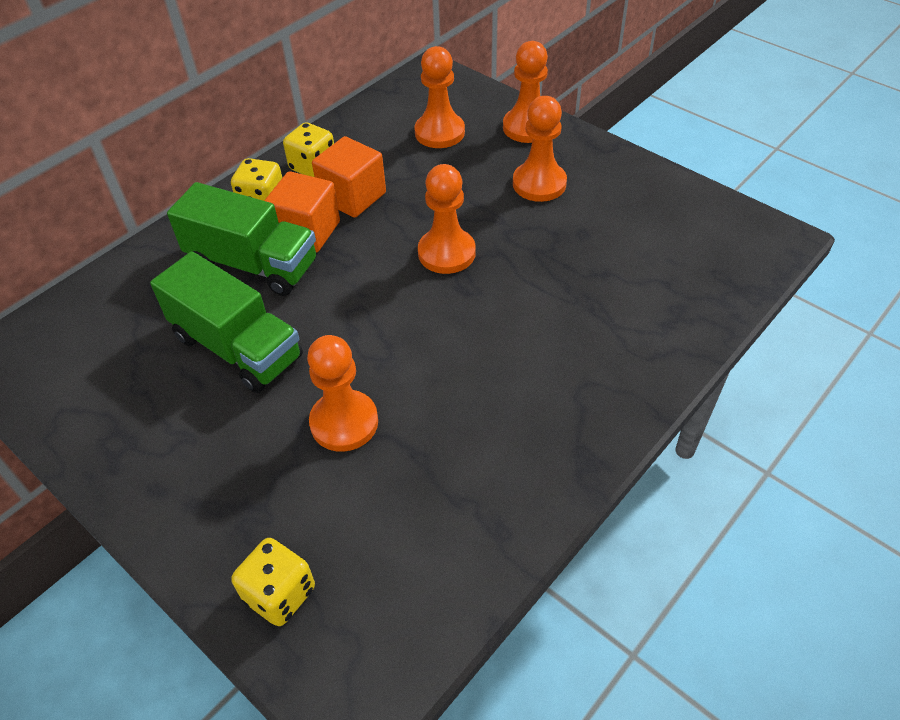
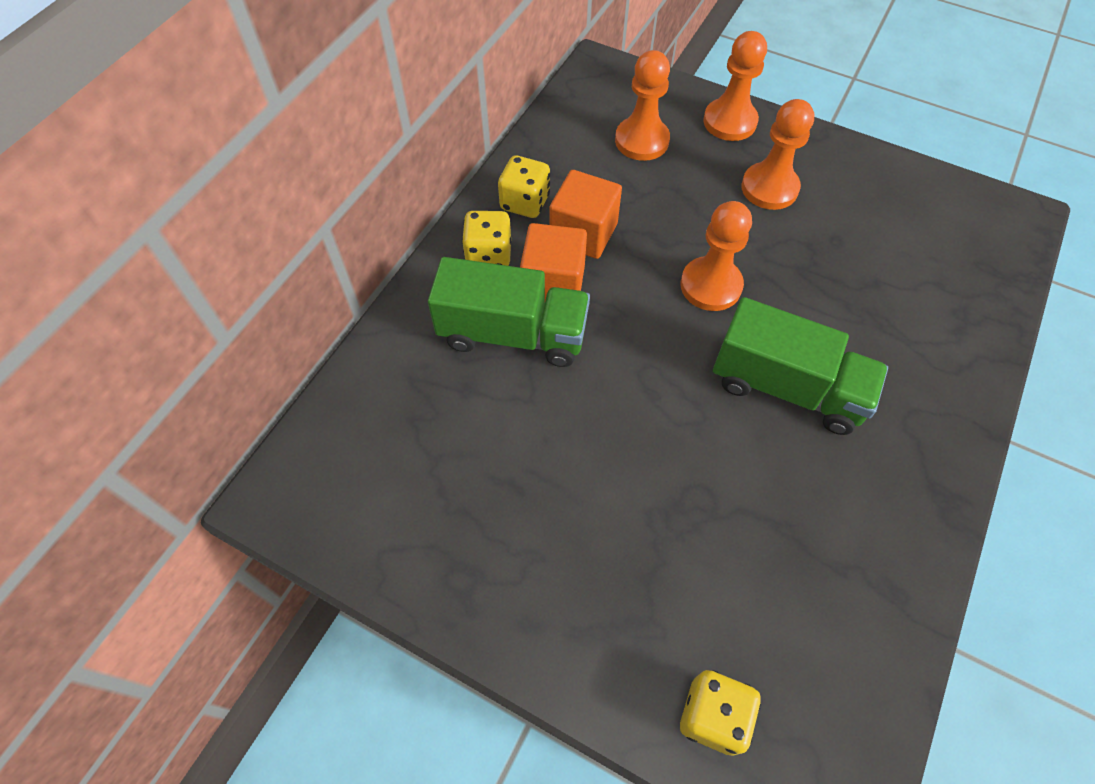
camera: 15 degrees left, 10 degrees up
(237, 347) = (541, 438): green truck -> green truck (787, 387)
(344, 422) = (692, 505): orange pawn -> none

